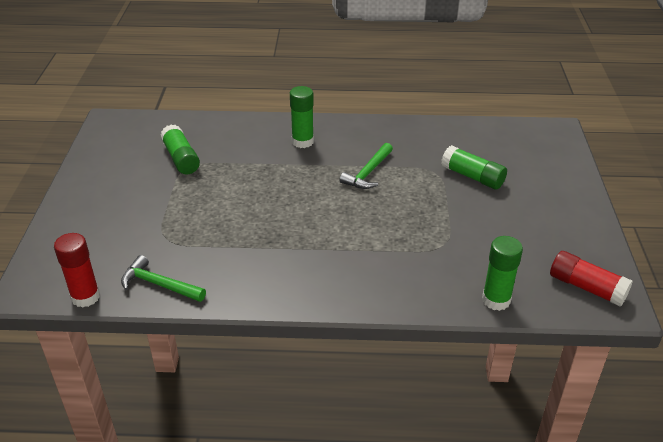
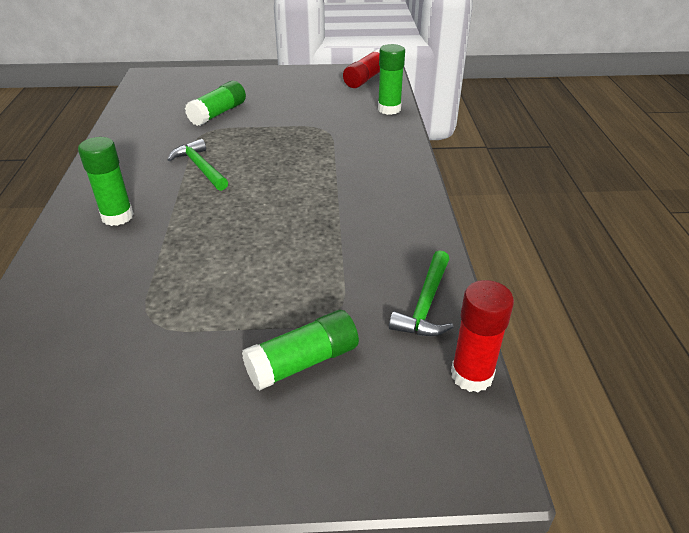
camera: 95 degrees left, 0 degrees up
(181, 158) = (127, 333): green glue stick -> green glue stick (303, 362)
(368, 173) = (200, 168): green hammer -> green hammer turned 150 degrees counterclockwise

